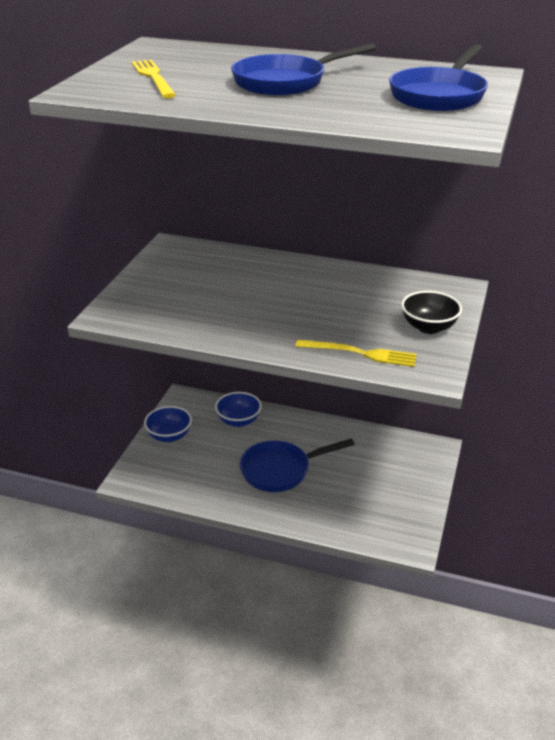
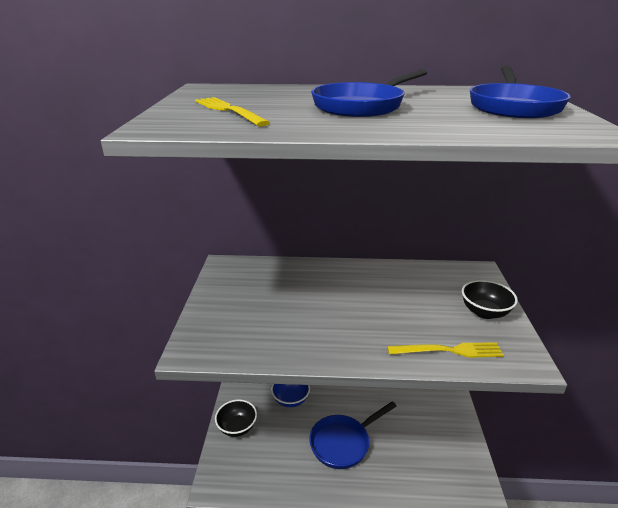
camera: 15 degrees left, 5 degrees down
(169, 436) = (237, 427): blue bowl -> black bowl

